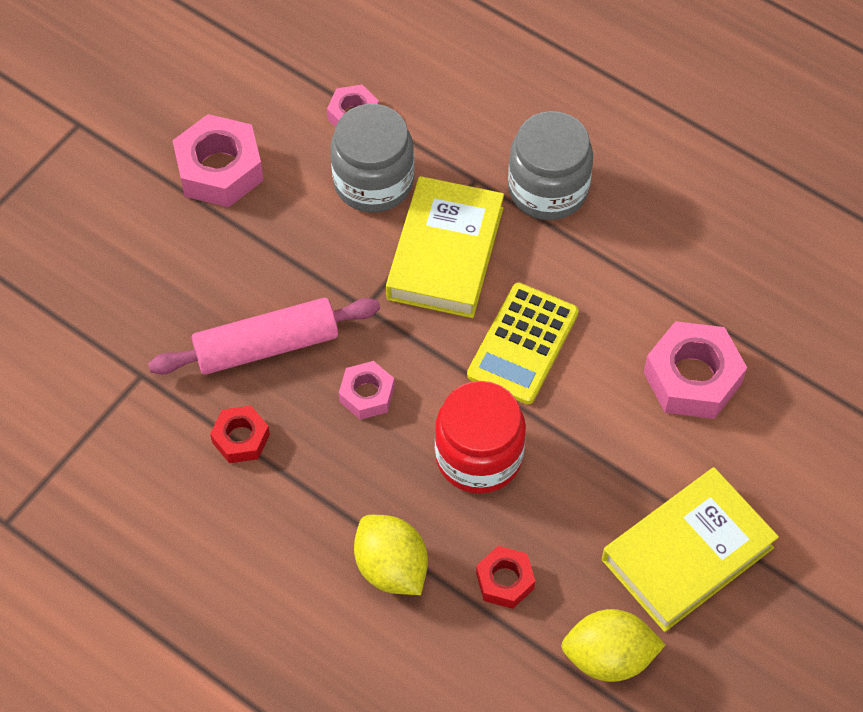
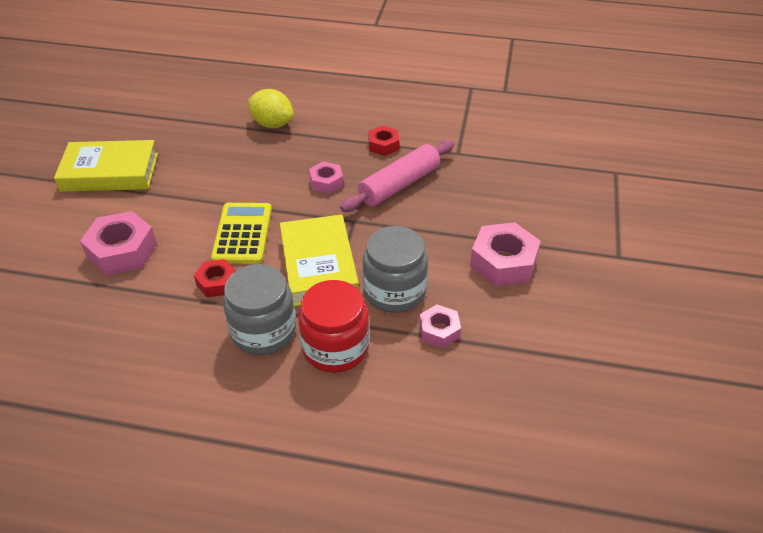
camera: 155 degrees right, 15 degrees down
(479, 456) = (246, 176): red jar -> red jar (335, 347)
(505, 581) = (210, 135): red nut -> red nut (217, 282)
(608, 657) = (145, 126): yellow lemon -> none
(687, 553) = (110, 172): yellow book -> yellow book turned 60 degrees clockwise

